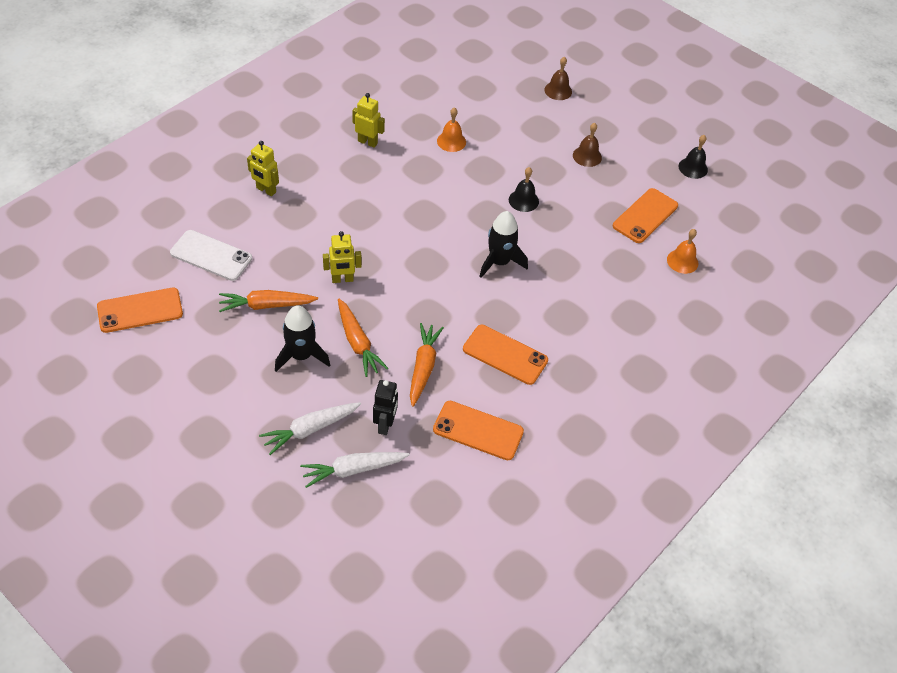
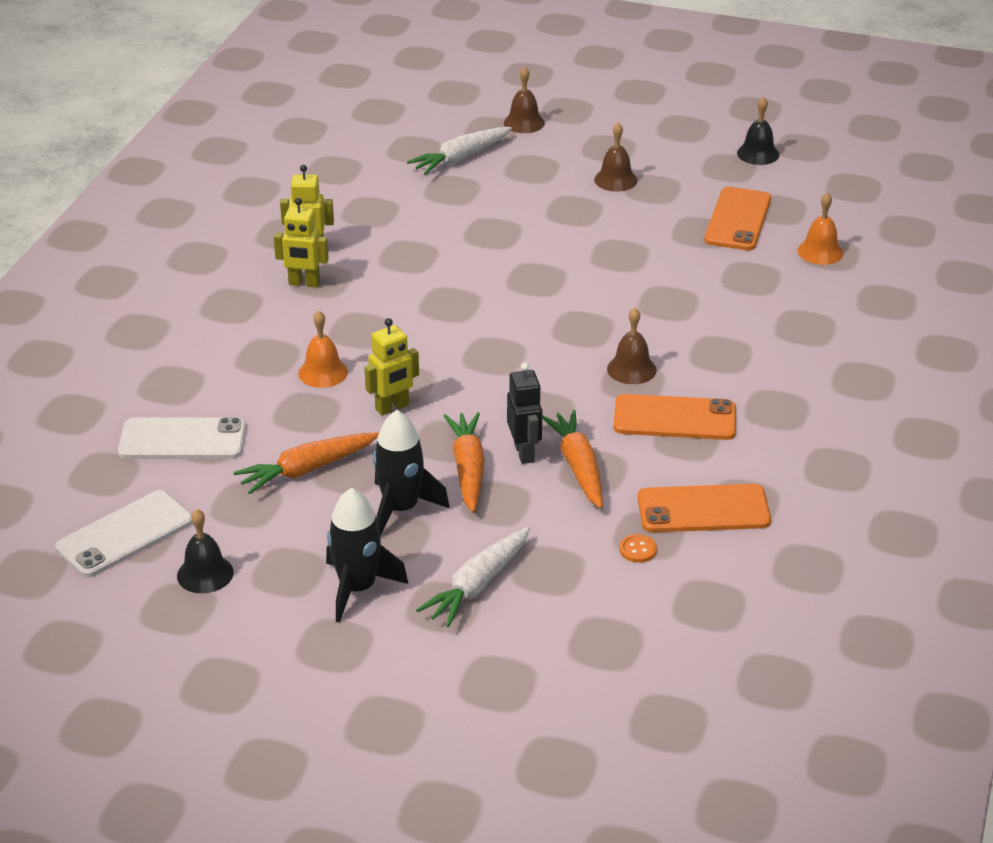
camera: 20 degrees left, 15 degrees down
(140, 310) = (125, 534): orange phone -> white phone
(266, 190) = (205, 343): yellow robot -> yellow robot (304, 283)
(353, 470) = (572, 608): white carrot -> white carrot (461, 158)
(357, 342) = (468, 469): orange carrot -> orange carrot turned 135 degrees counterclockwise
(385, 425) = (576, 545): black robot -> black robot (524, 453)
(419, 444) = (638, 550): none -> orange button
(451, 141) = (424, 215): orange bell -> orange bell (323, 372)
(499, 262) = (590, 323): black rocket -> black rocket (357, 588)
(502, 307) = (631, 369): none -> brown bell
(523, 200) = (570, 249): black bell -> black bell (205, 574)

